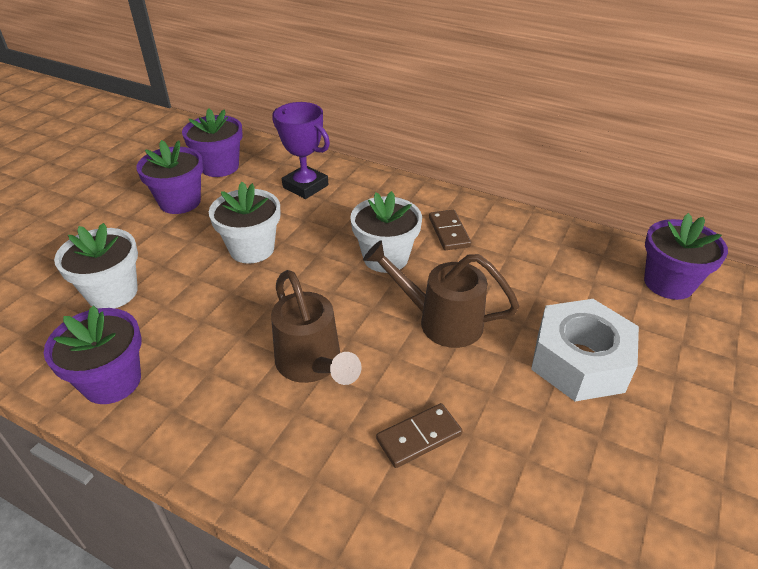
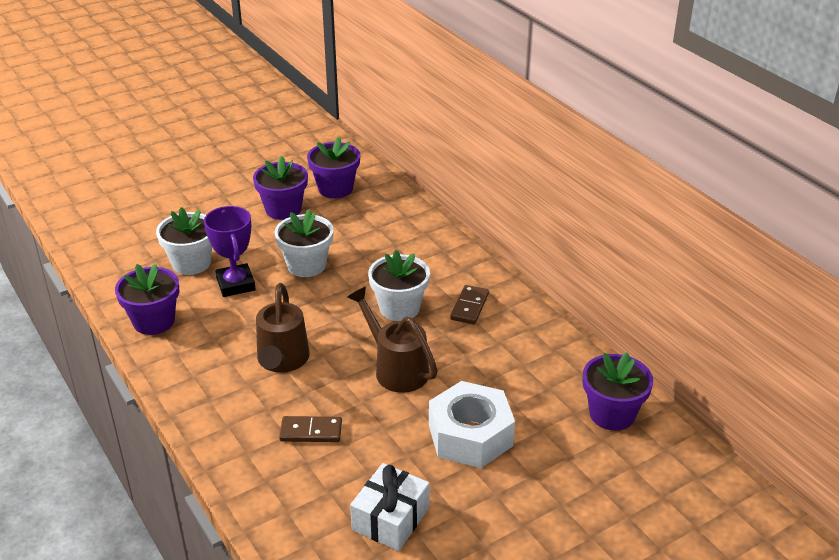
camera: 30 degrees right, 5 degrees down
(305, 186) = (389, 228): purple trophy -> purple trophy (236, 284)
(605, 505) = (390, 519): none -> white gift

